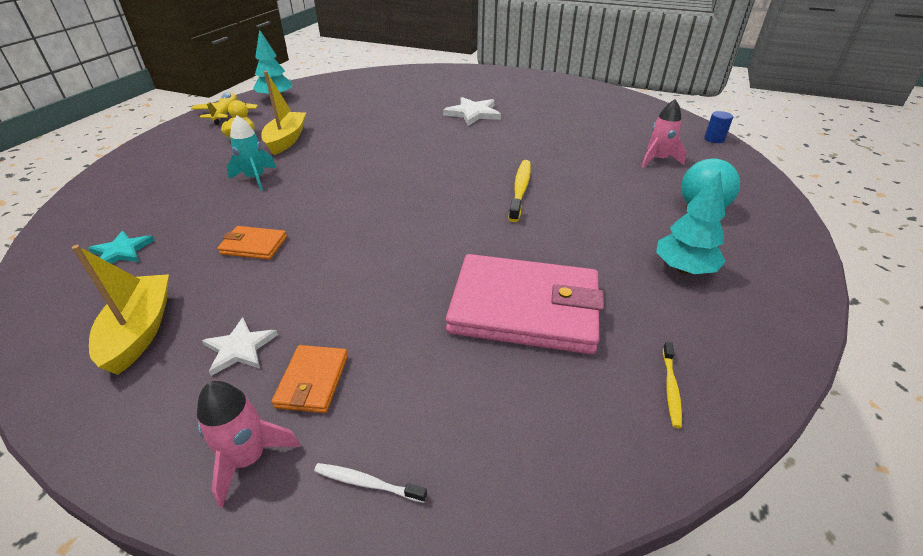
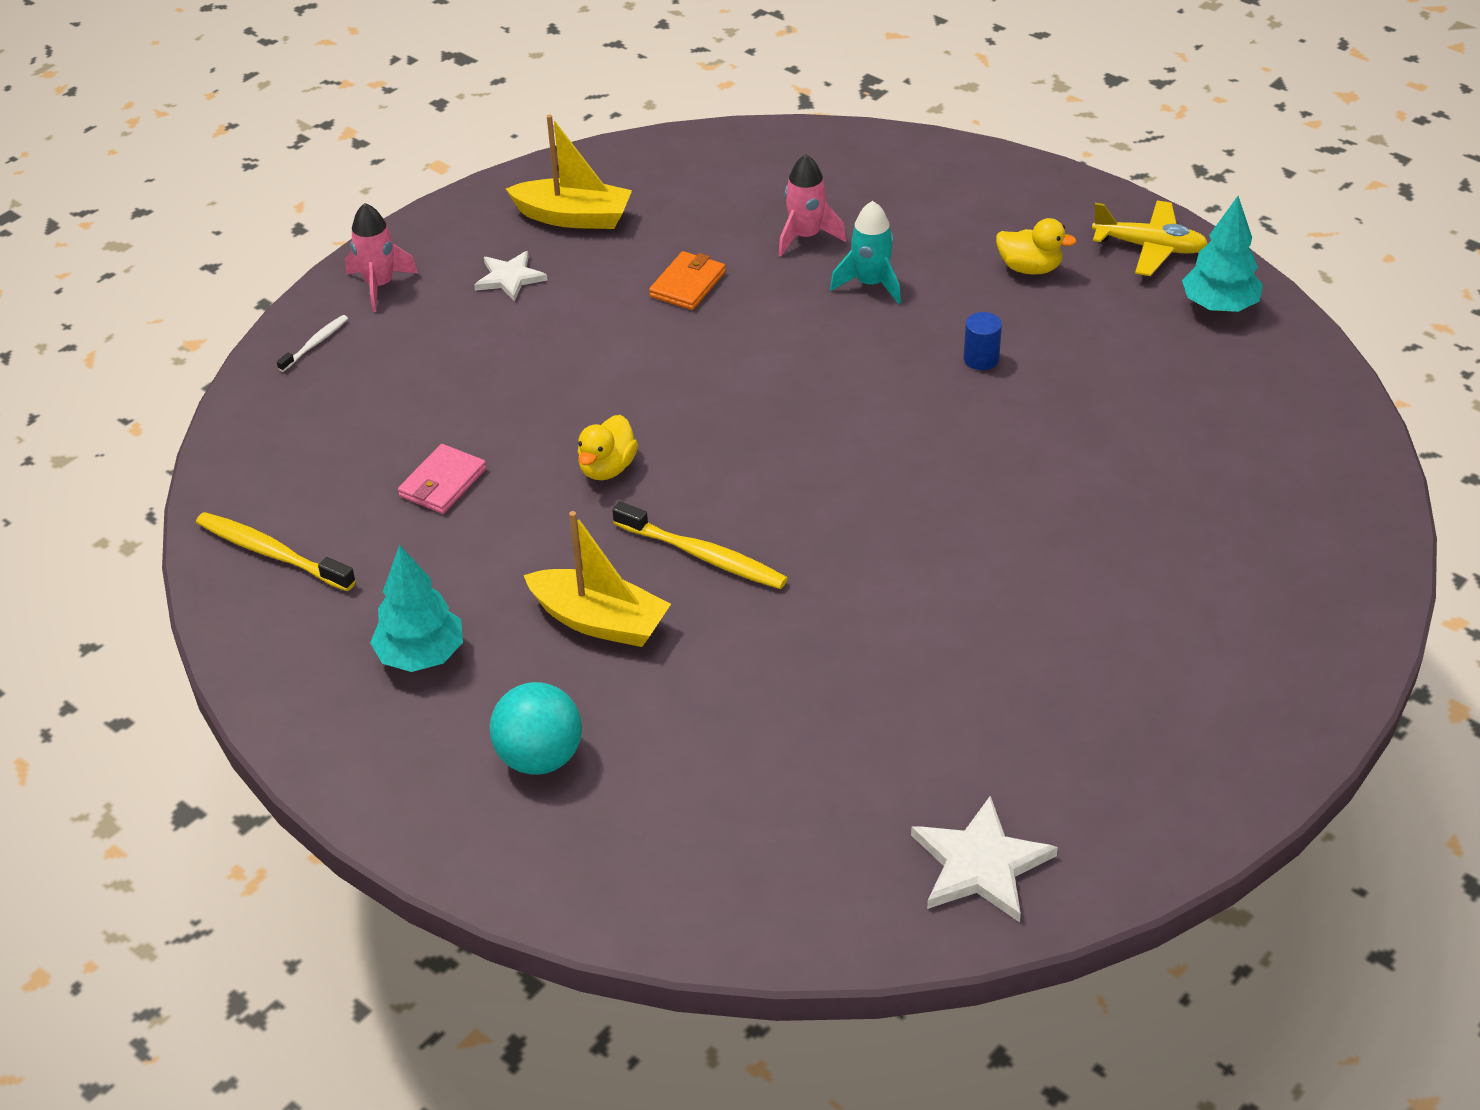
camera: 110 degrees right, 5 degrees up
(121, 251) = (728, 189): turquoise star -> none
(286, 140) = (1003, 316): yellow boat -> yellow boat (600, 621)
(312, 381) = (438, 321): orange wallet -> none
(467, 237) = (607, 468): none -> yellow duck
(473, 113) = (1046, 574): white star -> white star (980, 864)
(524, 308) = (442, 483): pink wallet -> pink wallet, size x0.45
(658, 160) = (720, 783): pink rocket -> pink rocket (806, 236)
(670, 388) = (272, 553): yellow toothbrush -> yellow toothbrush, size x1.81
(714, 139) = (767, 933): blue cylinder -> blue cylinder (981, 359)

